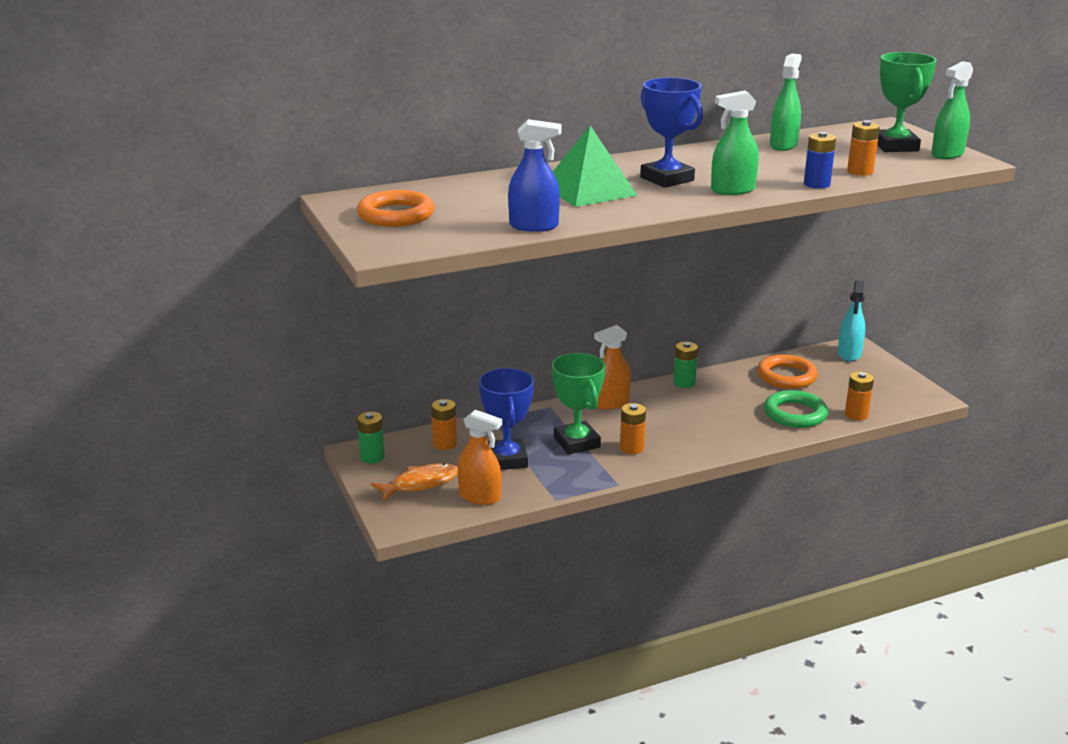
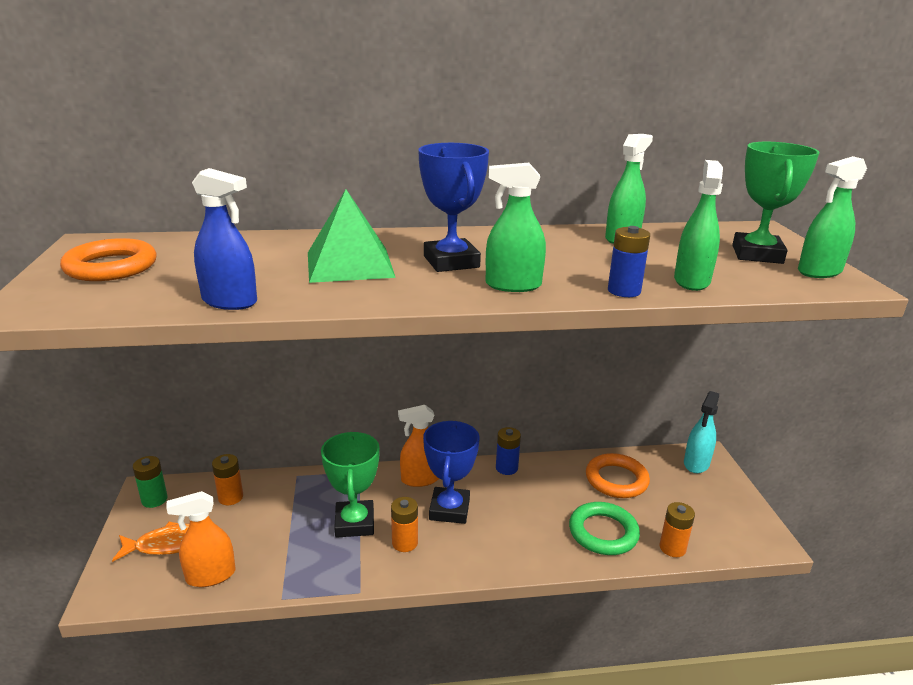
camera: 15 degrees right, 0 degrees up
(480, 496) = (210, 576): orange spray bottle -> orange spray bottle turned 120 degrees clockwise
(507, 459) = (272, 531): blue trophy -> blue trophy (449, 509)
(684, 383) = (506, 468): green battery -> blue battery
(860, 171) = (691, 281): orange battery -> green spray bottle

